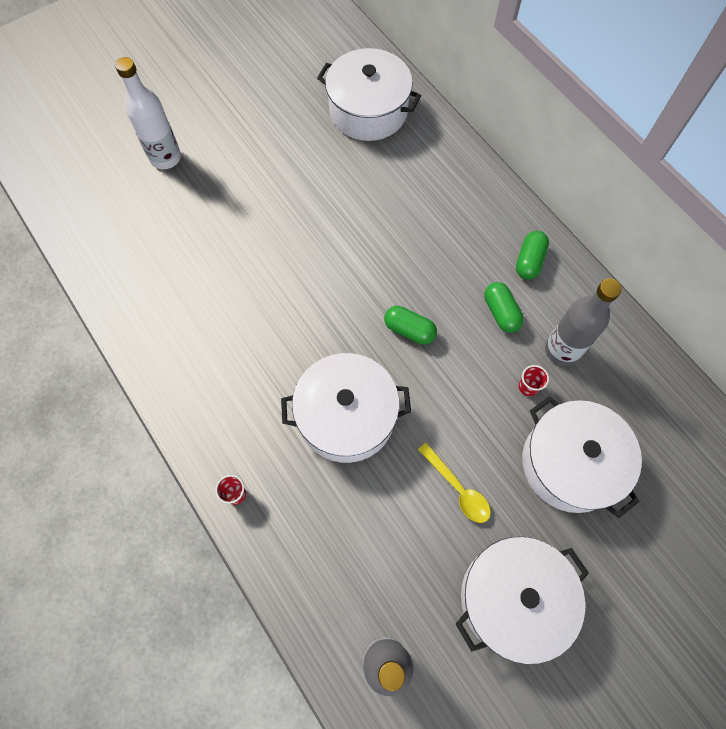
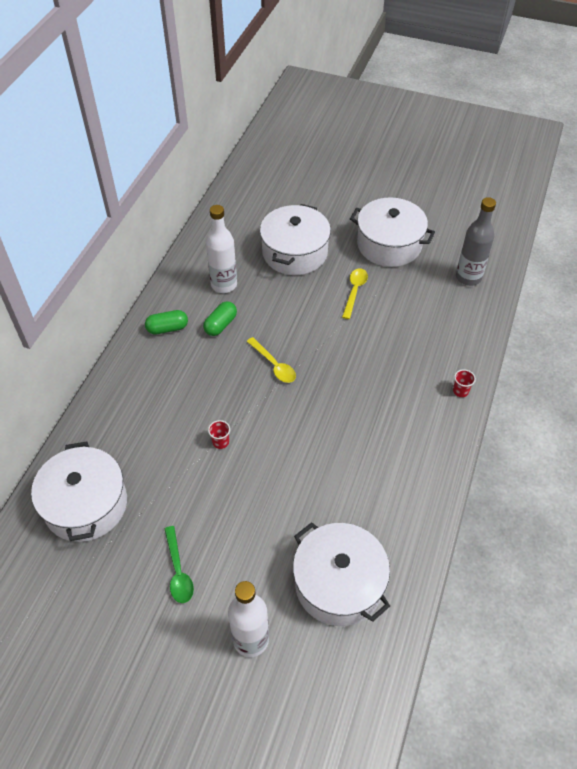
camera: 125 degrees left, 15 degrees down
(258, 141) = (178, 571): none -> green spoon
(346, 416) = (361, 364): white pot -> white pot (339, 583)
(409, 330) = (274, 365): green capsule -> yellow spoon
(528, 387) = (263, 289): red cup -> red cup (220, 442)
(562, 350) = (224, 285): grey bottle -> white bottle

